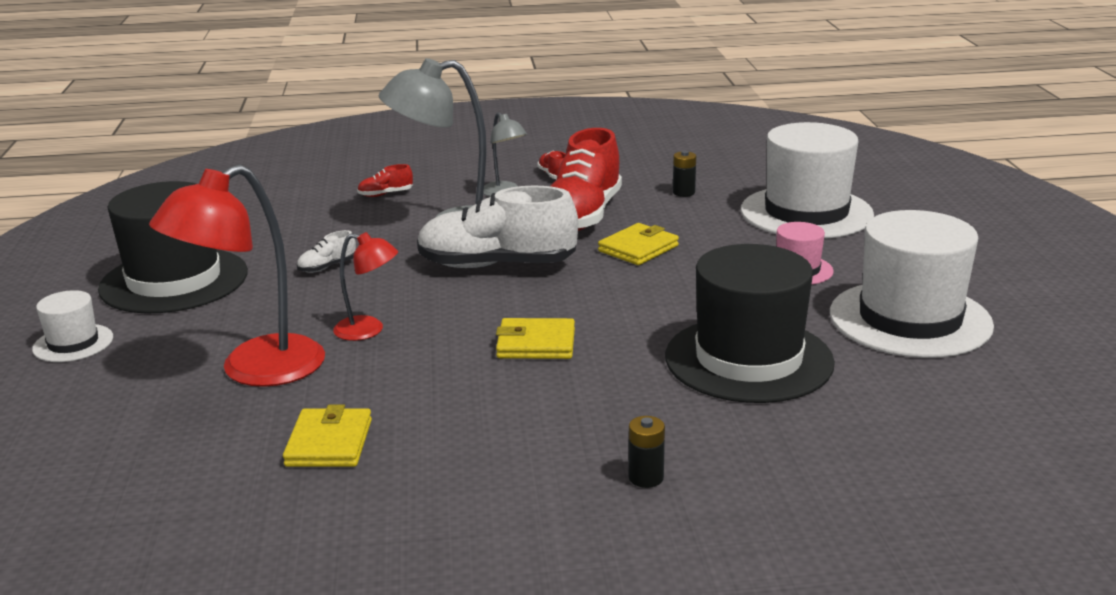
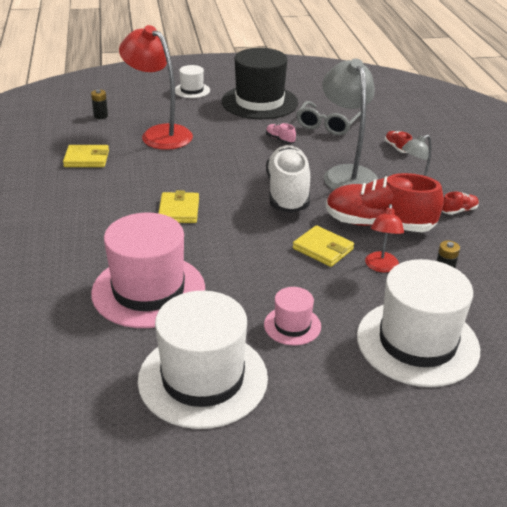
camera: 85 degrees right, 10 degrees up
(293, 233) = (327, 125): none -> grey glasses
(327, 267) = (280, 140): white shoe -> pink shoe
(368, 330) = (199, 158): red lamp -> red lamp (381, 267)
(646, 478) = (26, 247): black battery -> black battery (101, 116)
(748, 359) = (148, 290): black hat -> pink hat

